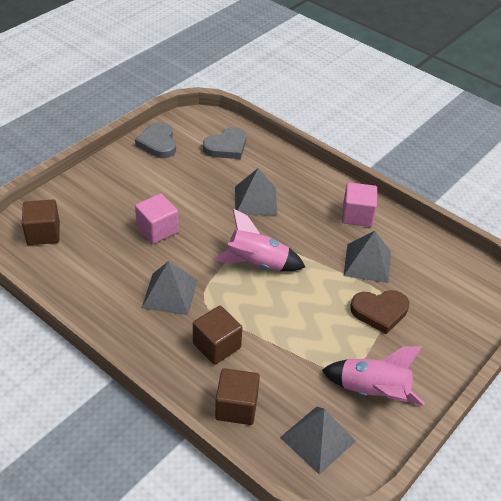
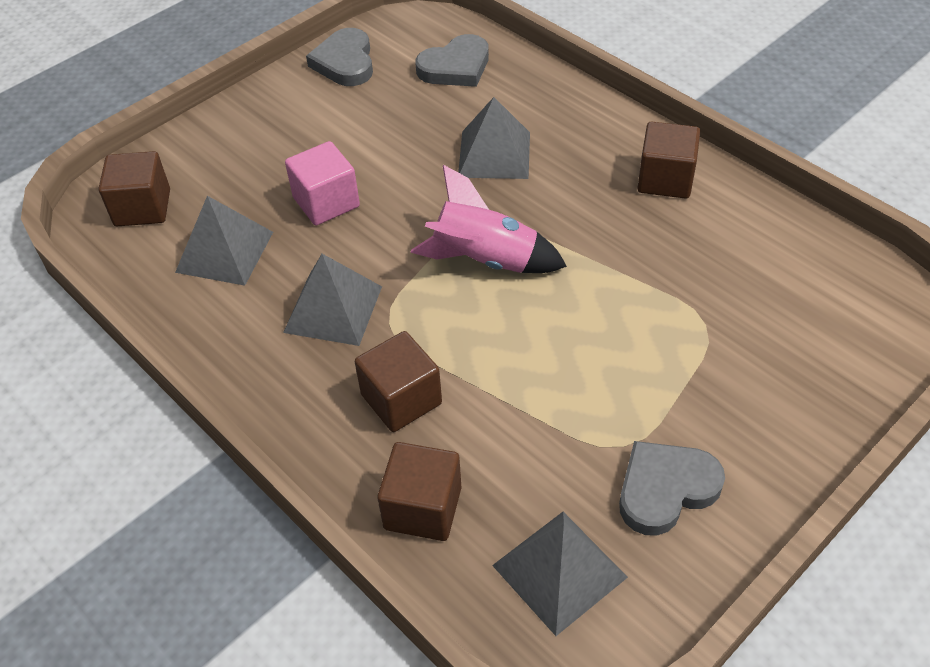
camera: 10 degrees right, 5 degrees up
(357, 215) = (665, 179): pink cube -> brown cube
(367, 263) = (676, 261): grey pyramid -> grey pyramid (224, 252)
(372, 392) = (665, 489): pink rocket -> grey heart
(379, 312) = (690, 346): brown heart -> none

